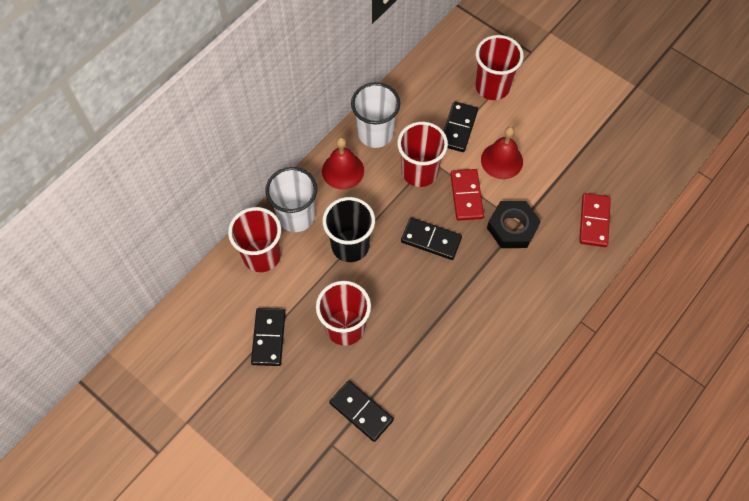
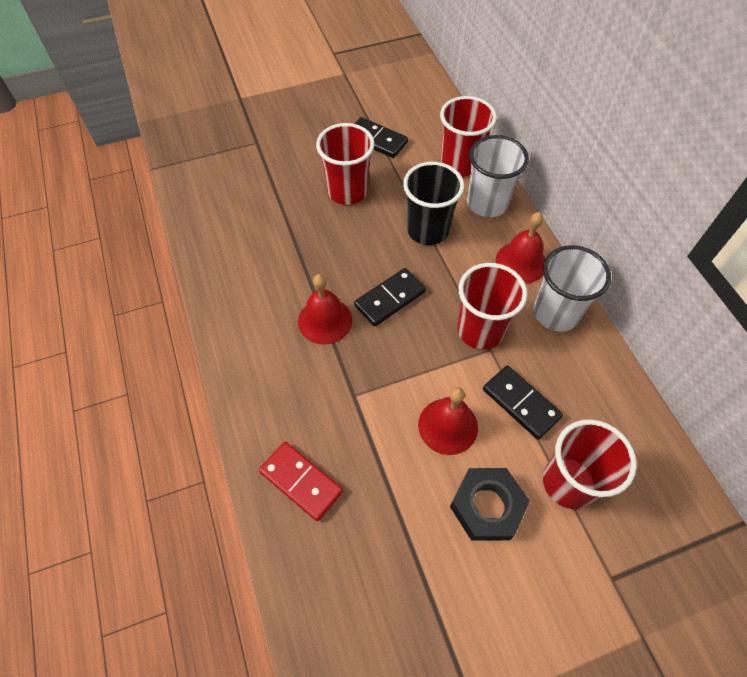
camera: 120 degrees right, 5 degrees down
(361, 411) = (266, 170): black domino -> none
(466, 196) = (422, 360): red domino -> none
(477, 272) = (325, 320): none -> red bell
(512, 227) = (353, 384): black nut -> black nut (487, 506)

